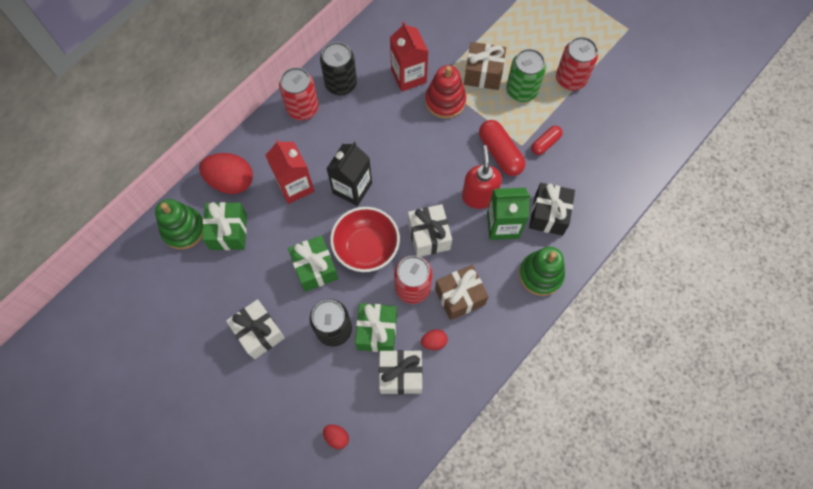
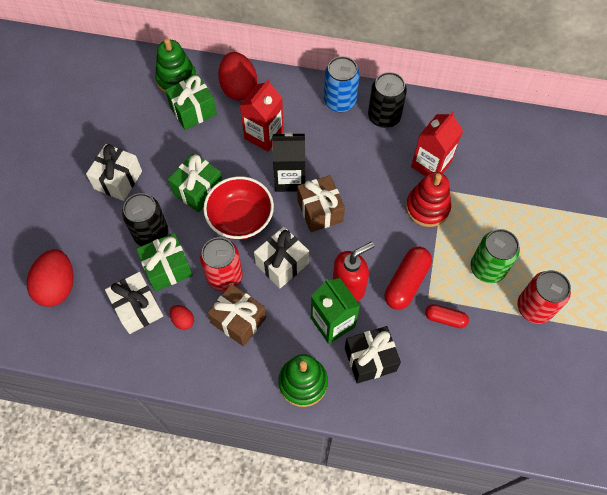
camera: 60 degrees right, 5 degrees down
(302, 108) = (340, 101): red can -> blue can
(336, 437) = (57, 286): red egg -> red egg, size x2.10
(483, 74) = (480, 225): brown gift -> brown gift (320, 211)

